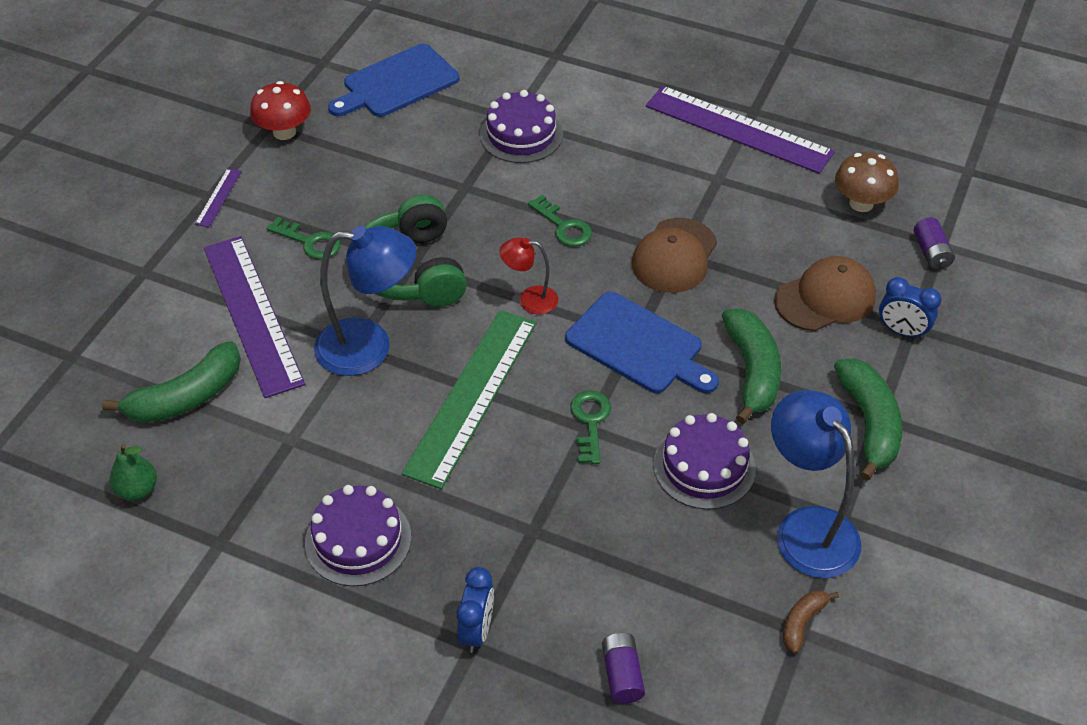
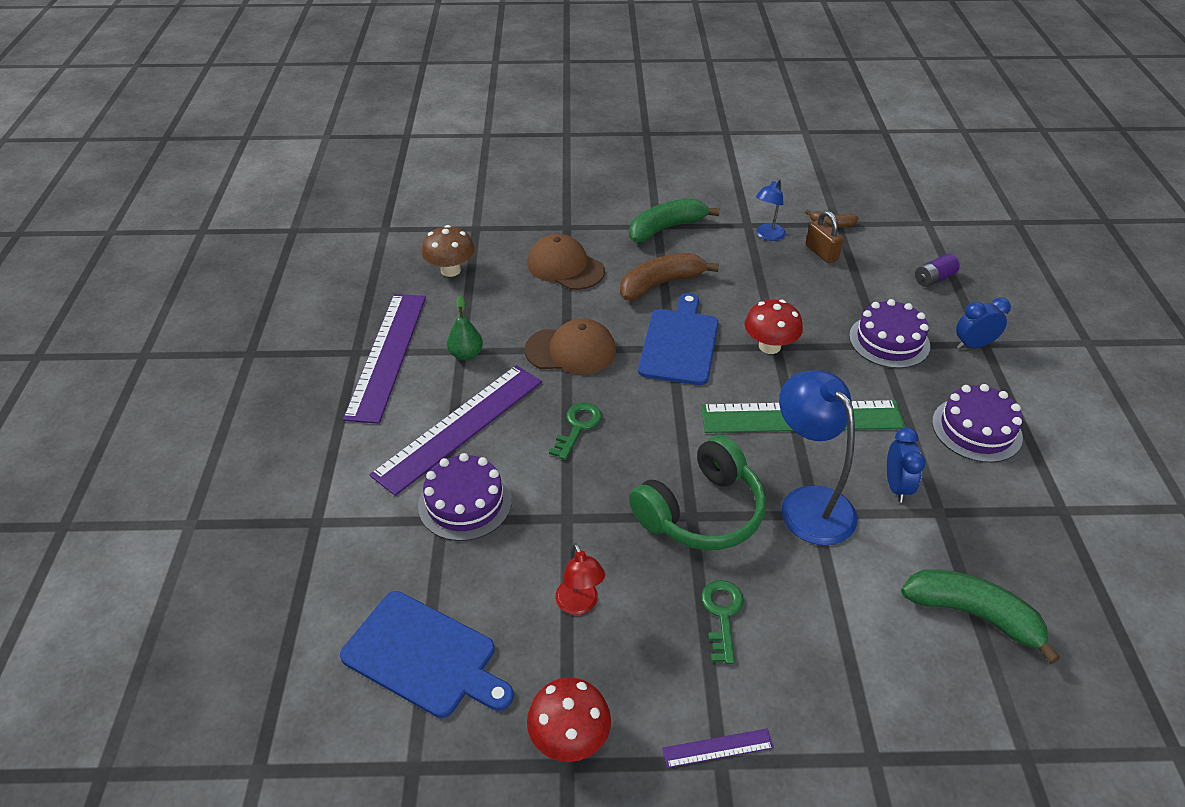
camera: 115 degrees left, 5 degrees down
(137, 490) = (1083, 595): green pear -> green pear (466, 354)
(252, 314) = (844, 614): purple ruler -> purple ruler (459, 427)
(530, 299) = (678, 419): red lamp -> red lamp (579, 605)
(590, 422) = (769, 346): green key -> red mushroom
(704, 466) = (759, 285): purple cake -> purple cake (889, 341)
(740, 571) = (821, 253): none -> brown padlock
(752, 371) = (660, 284): green banana -> brown banana
(806, 528) = (767, 236): blue lamp -> blue lamp, size x0.53
(902, 331) = (574, 230): blue clock -> blue clock (896, 486)
(931, 253) = (487, 230): purple battery -> none

